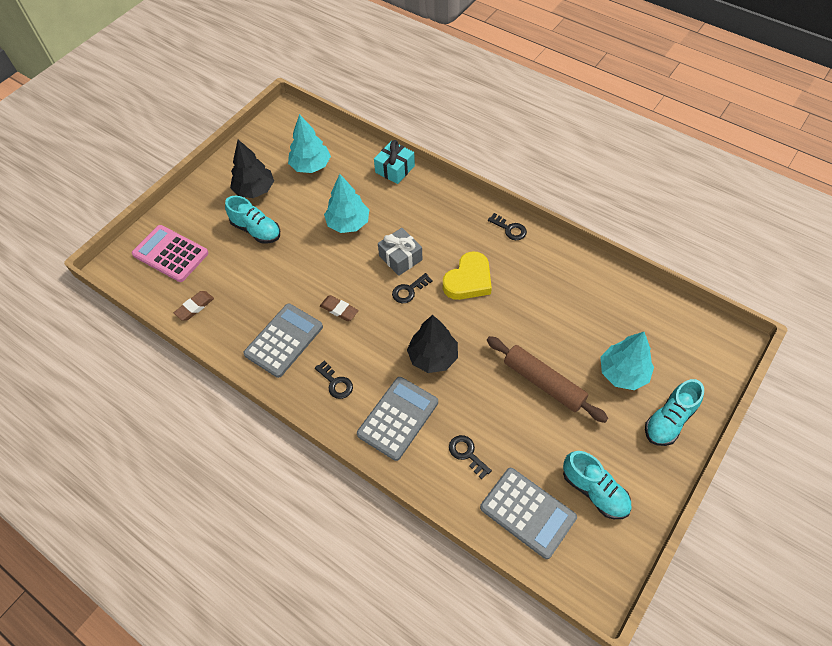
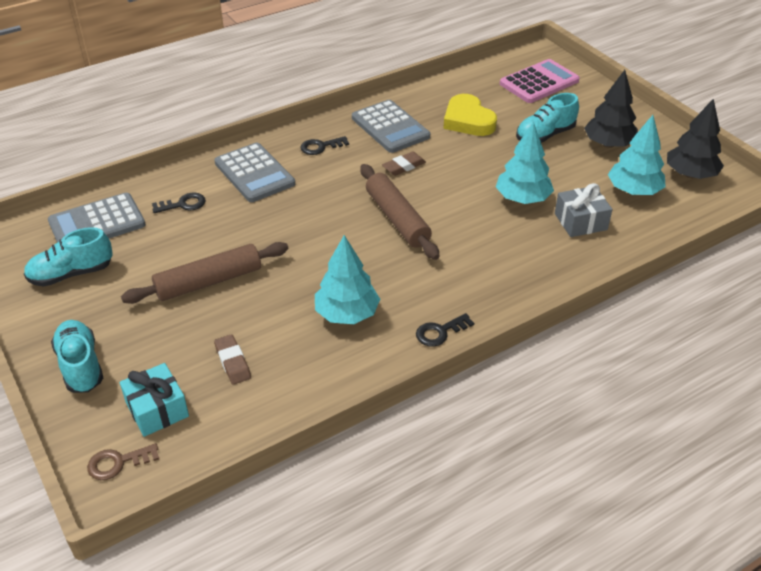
camera: 110 degrees right, 15 degrees down
(195, 307) = (463, 86): brown eraser -> brown eraser (232, 362)
(395, 169) = (600, 258): turquoise gift -> turquoise gift (157, 409)
(400, 258) = (447, 225): grey gift -> grey gift (580, 221)
(409, 290) = (397, 219): black key -> brown rolling pin
(433, 357) = (302, 212): black tree -> black tree (690, 174)
(468, 280) = (381, 268): yellow heart -> yellow heart (468, 120)
(623, 373) = (166, 352): turquoise tree -> turquoise tree (347, 314)
(717, 350) = (118, 463): none -> brown key

